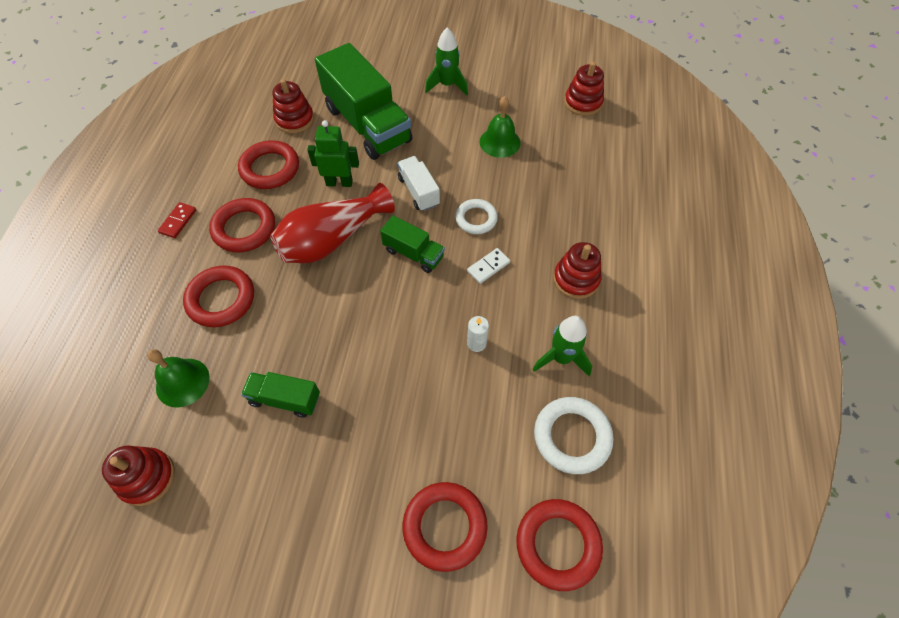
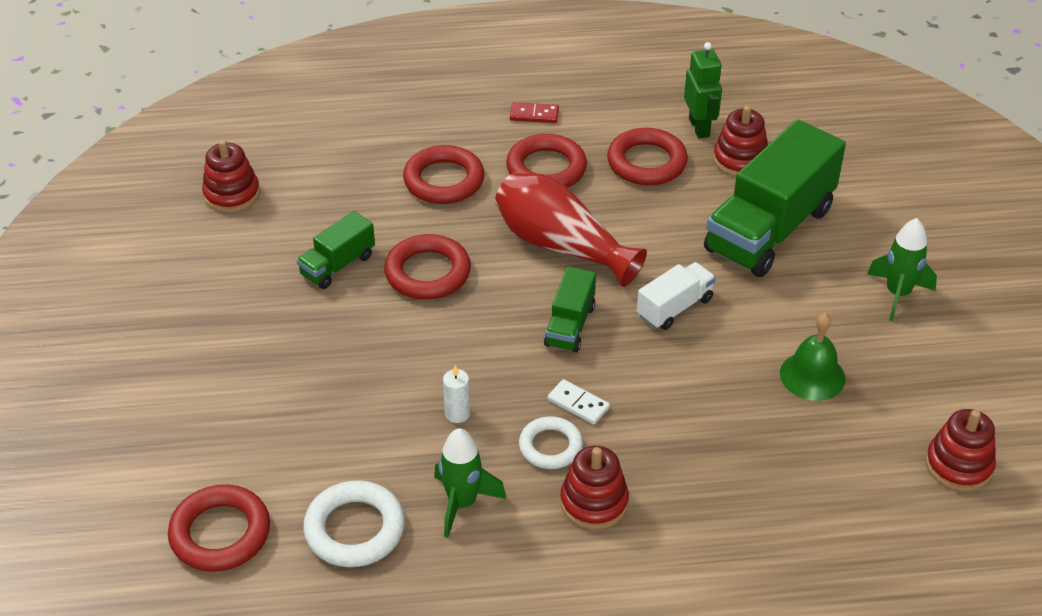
camera: 75 degrees right, 15 degrees down
(182, 382) = (336, 184): green bell -> none
(285, 399) = (337, 265): green truck -> green truck turned 135 degrees counterclockwise
(339, 182) = (653, 229): green robot -> green robot (699, 127)
(445, 526) = (223, 429): red ring -> red ring (427, 273)
(476, 219) = (654, 376): white ring -> white ring (550, 446)

